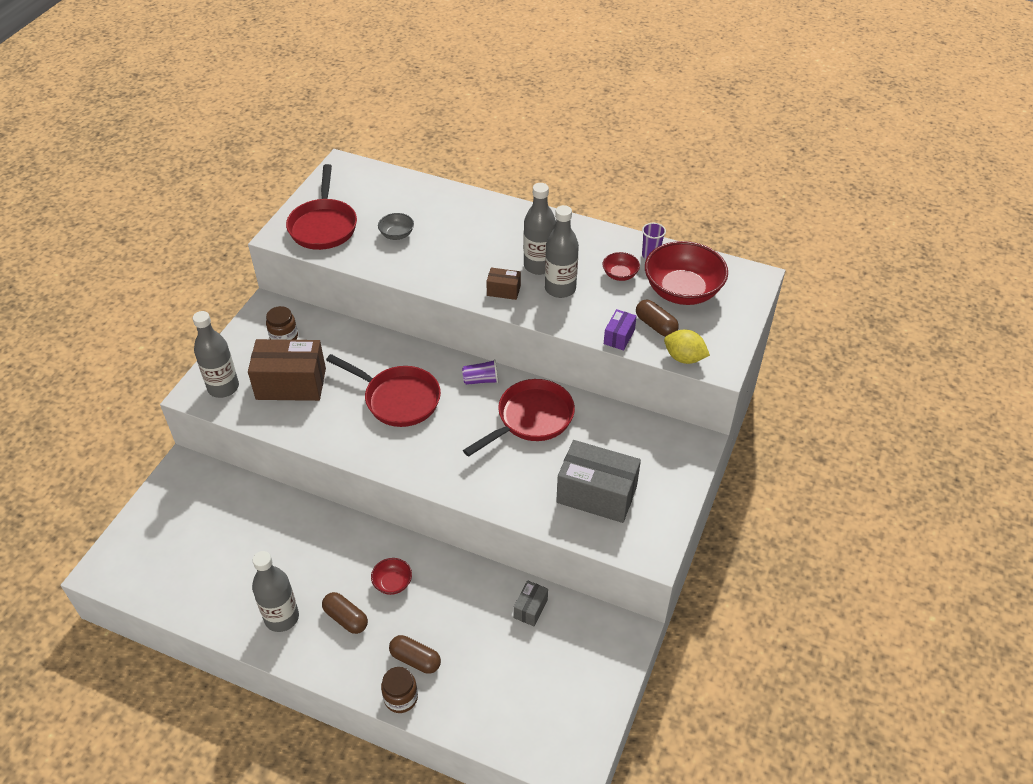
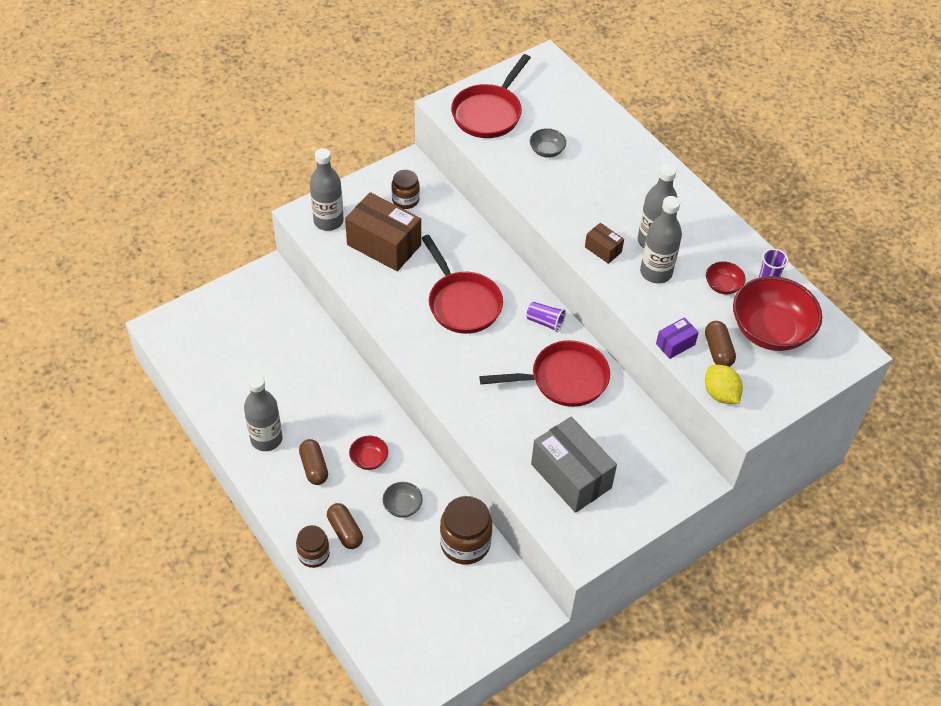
camera: 30 degrees right, 5 degrees up
(452, 607) = (402, 506): none -> grey bowl
(530, 608) = (465, 543): grey box -> brown jar

